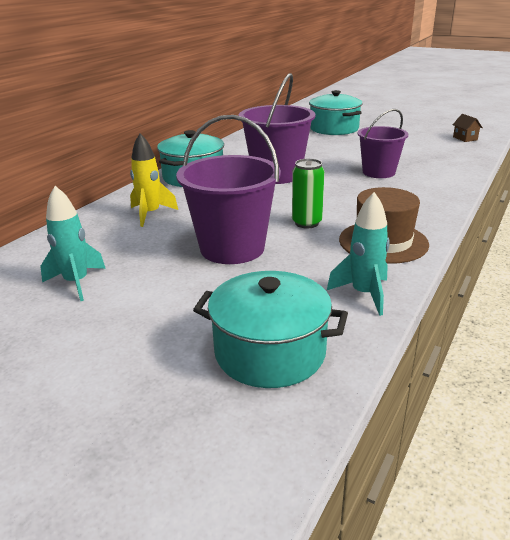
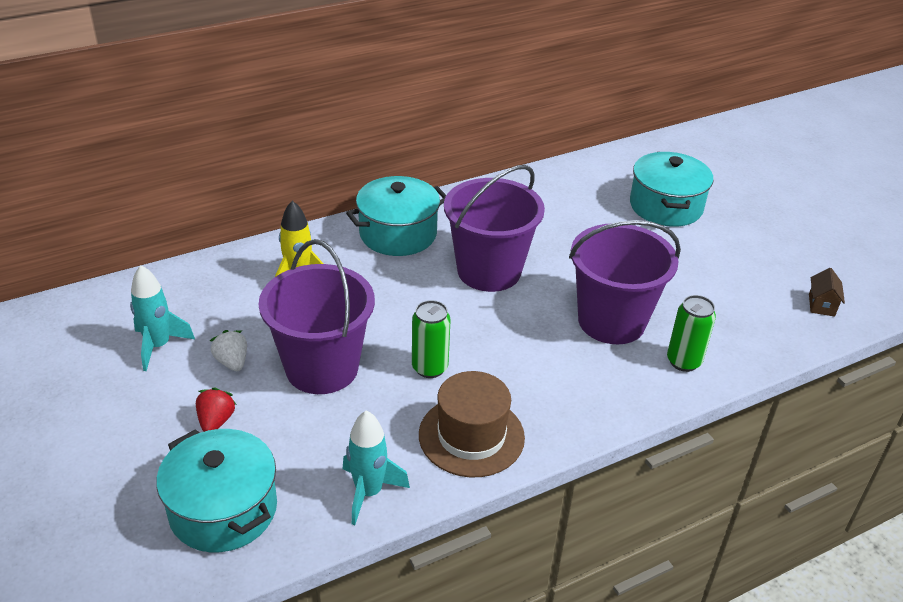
camera: 30 degrees right, 10 degrees up
(156, 269) = (232, 362): none -> white strawberry
(188, 305) = (216, 421): none -> red strawberry
(378, 172) = (611, 321): purple bucket -> purple bucket, size x1.51
(441, 174) = (683, 361): none -> green can

